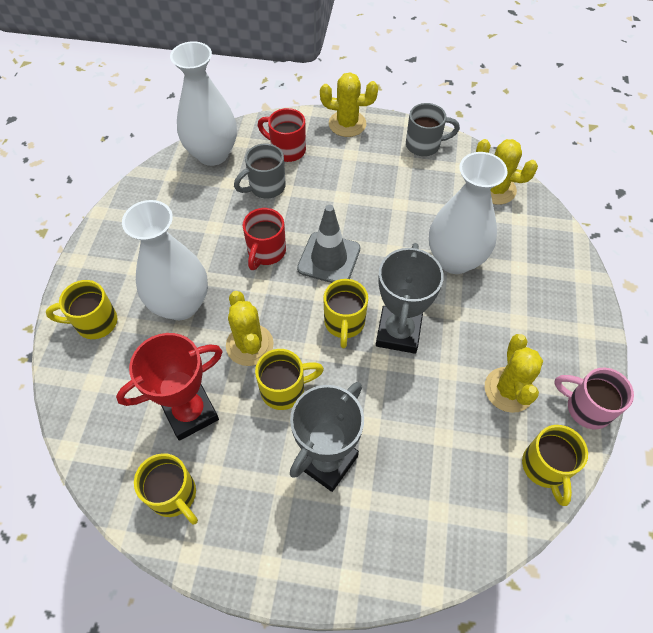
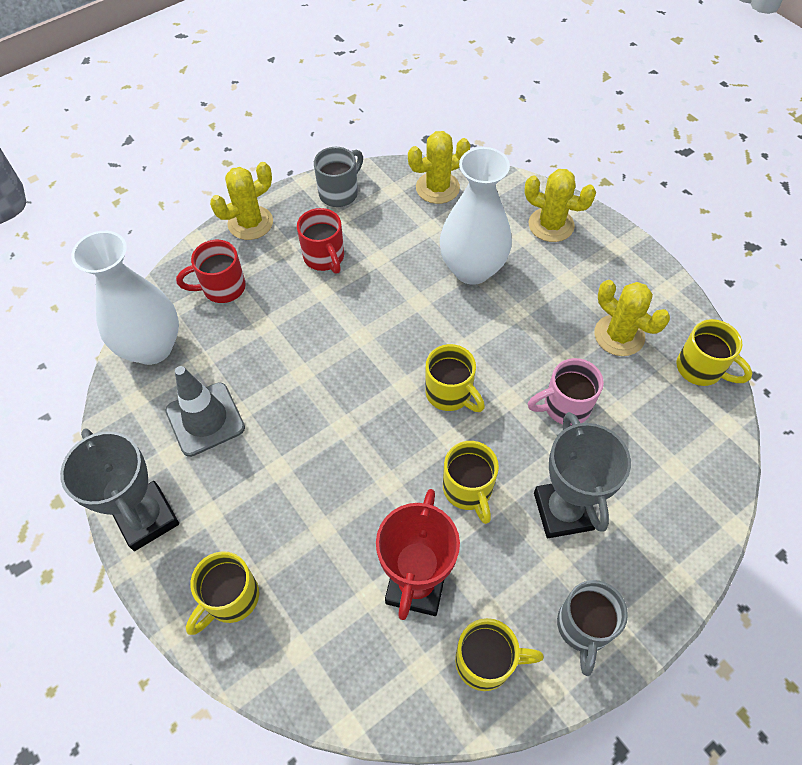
camera: 45 degrees left, 0 degrees up
(181, 304) = (293, 505): white vase -> none
(249, 345) = (396, 482): yellow cactus -> yellow cactus (551, 225)
(266, 187) = (243, 336): grey mug -> grey mug (583, 627)
(266, 252) = (314, 393): red mug -> red mug (324, 257)
(284, 390) = (468, 490): yellow mug -> yellow mug turned 135 degrees clockwise
(329, 258) = (374, 352): grey traffic cone -> grey traffic cone (205, 419)
(398, 332) = (498, 363): grey trophy -> grey trophy (147, 518)
(586, 408) = (677, 302): pink mug -> pink mug (565, 406)

